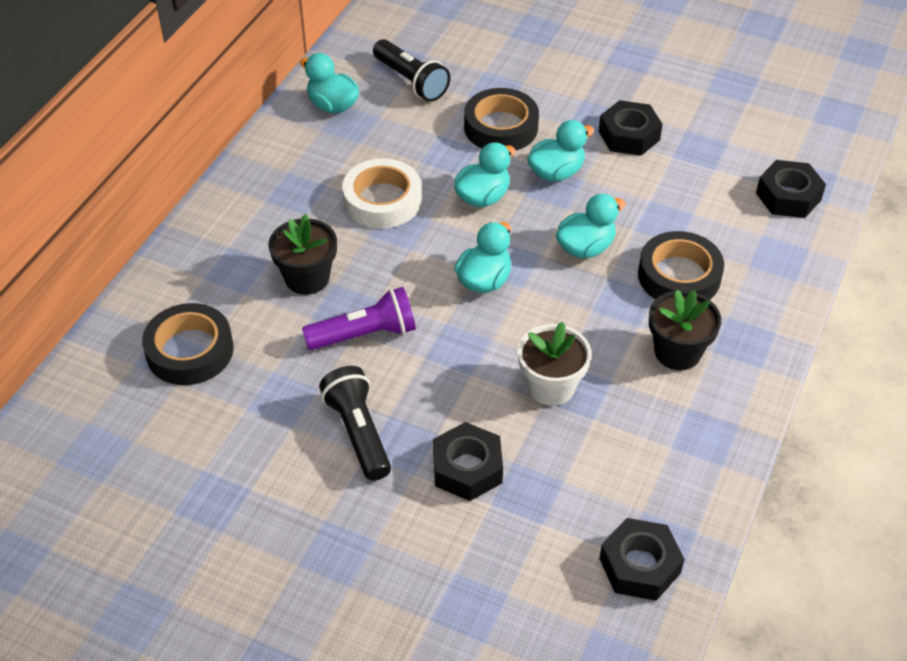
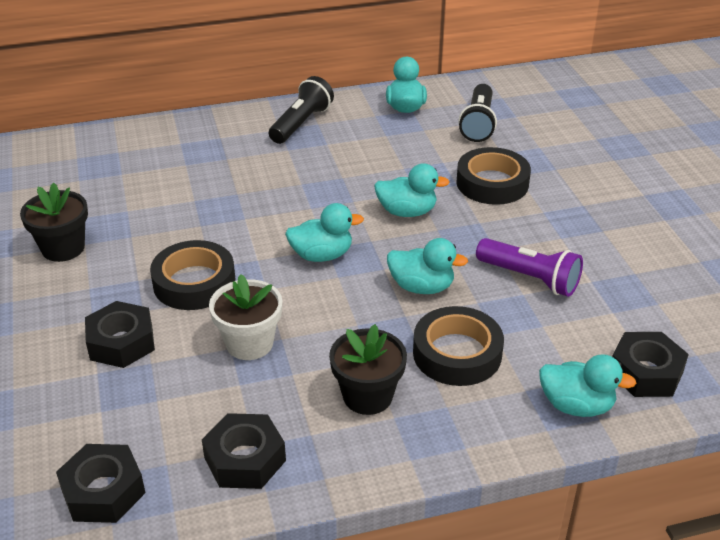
camera: 50 degrees right, 10 degrees down
(190, 351) = (110, 170): black tape -> black tape (194, 282)
(307, 278) = (228, 180): black flower pot -> black flower pot (63, 248)
(358, 433) = (107, 274): black flashlight -> black flashlight (301, 123)
(365, 334) = (203, 230): purple flashlight -> purple flashlight (530, 278)
(382, 200) = (342, 172): white tape -> none
(556, 172) = (483, 232): turquoise duck -> turquoise duck (576, 405)
(629, 135) = (579, 247): black nut -> black nut (245, 459)

